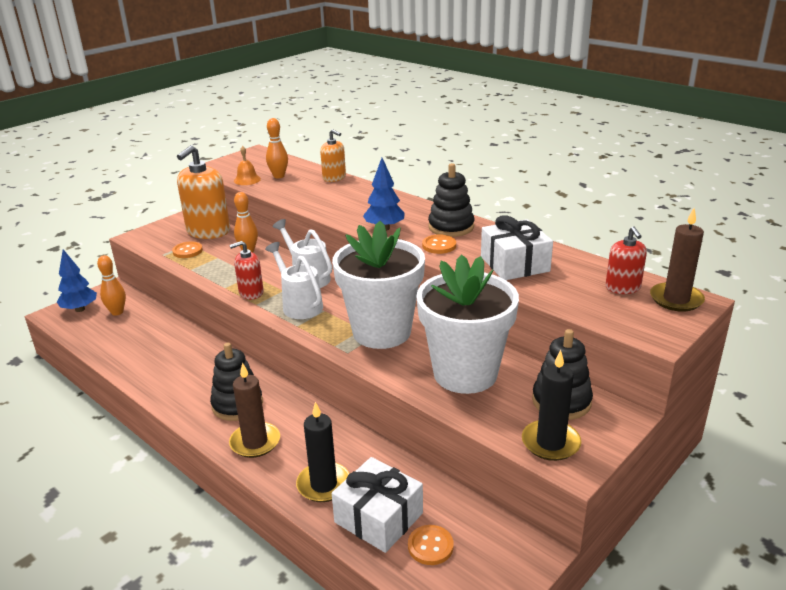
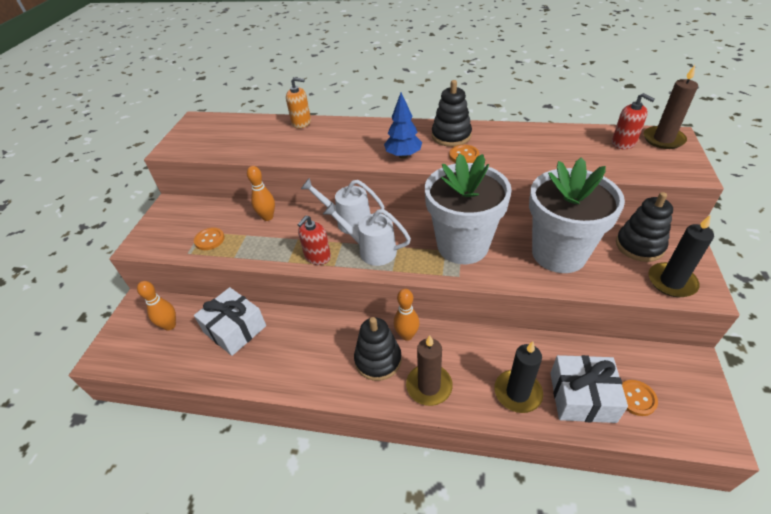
camera: 30 degrees left, 15 degrees up
(80, 309) = (126, 340): blue tree -> none
(208, 231) = (207, 212): orange soap dispenser -> none
(247, 180) = (223, 150): orange bell -> none
(279, 176) = (249, 137): orange bowling pin -> orange bowling pin (407, 335)
(514, 264) = (535, 151): white gift -> white gift (235, 329)

